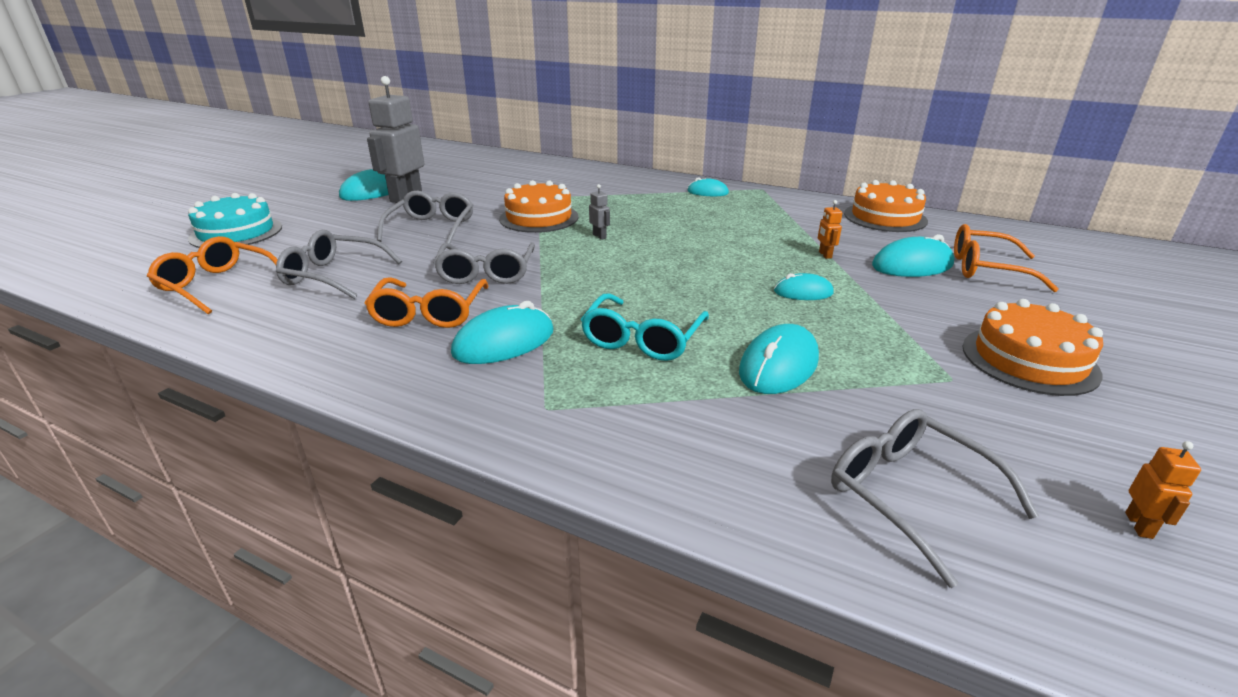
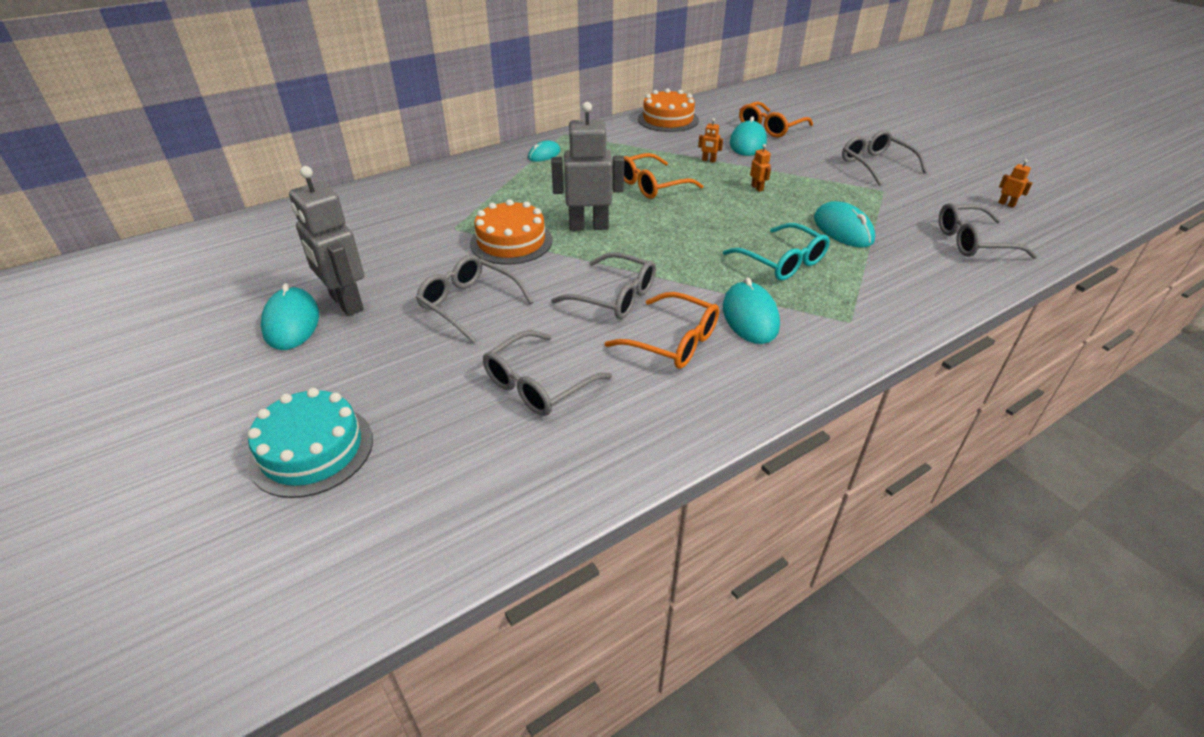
camera: 60 degrees left, 10 degrees up
(217, 285) = (486, 472): orange glasses -> orange glasses (652, 185)
(599, 236) = (588, 226): grey robot -> grey robot, size x2.48
(803, 292) = (757, 188): turquoise mouse -> orange robot
(1029, 360) = (875, 165): orange cake -> grey glasses

